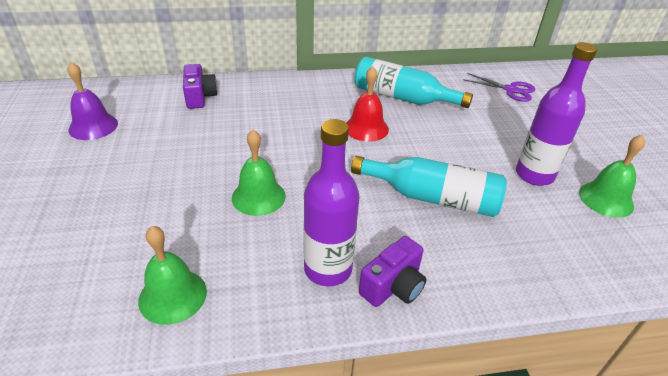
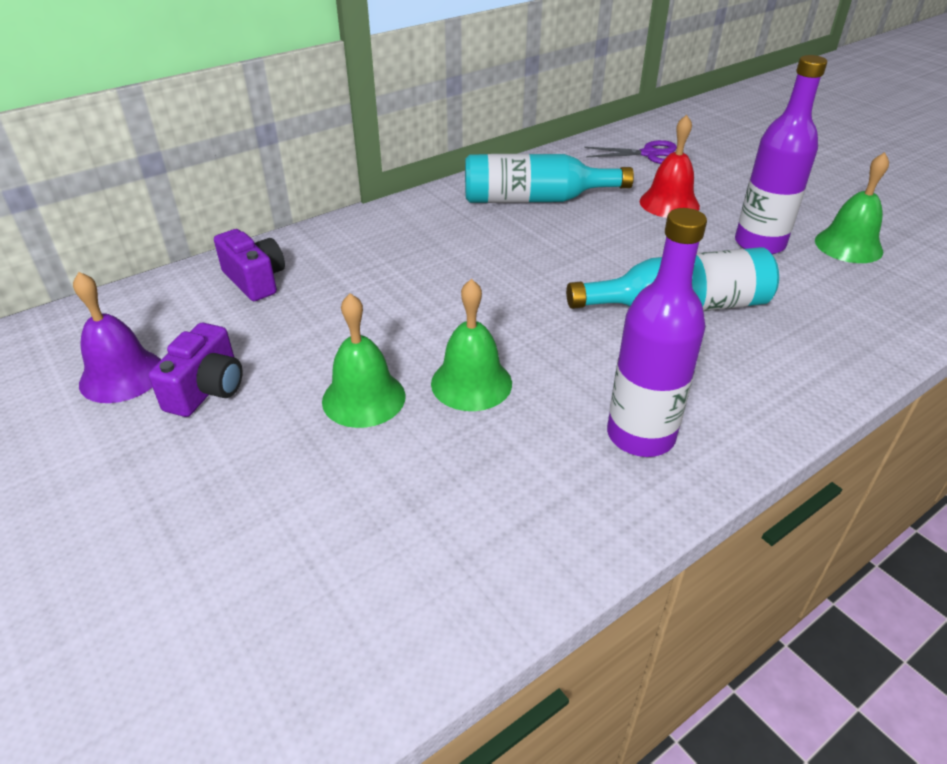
camera: 25 degrees left, 0 degrees up
(173, 295) = (481, 551): green bell -> green bell (363, 398)
(366, 128) = (526, 250): red bell -> red bell (669, 203)
(393, 286) = (730, 424): purple camera -> purple camera (207, 389)

